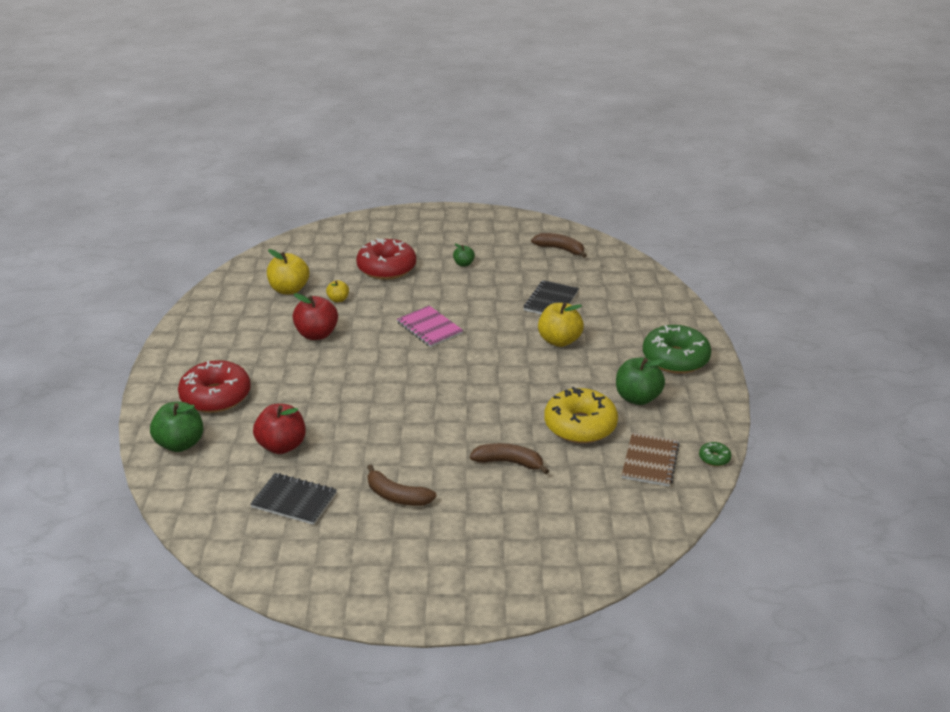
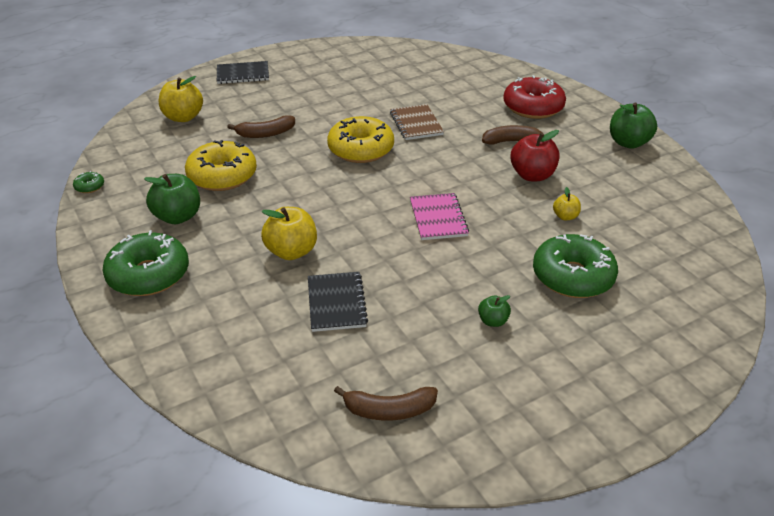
camera: 150 degrees right, 5 degrees up
(180, 444) = (508, 77): green apple -> green apple (628, 143)
(282, 446) = (440, 95): red apple -> none
(289, 289) = (627, 209): yellow apple -> yellow apple (183, 117)
(294, 500) = (393, 74): black notebook -> black notebook (243, 74)
(386, 268) = (572, 276): red donut -> green donut
(397, 496) = (329, 94): brown banana -> brown banana (512, 142)
(429, 328) = (438, 218): pink notebook -> pink notebook turned 60 degrees clockwise
(430, 409) = (361, 149): none -> yellow donut
(650, 461) = (148, 168): brown notebook -> brown notebook (416, 124)

